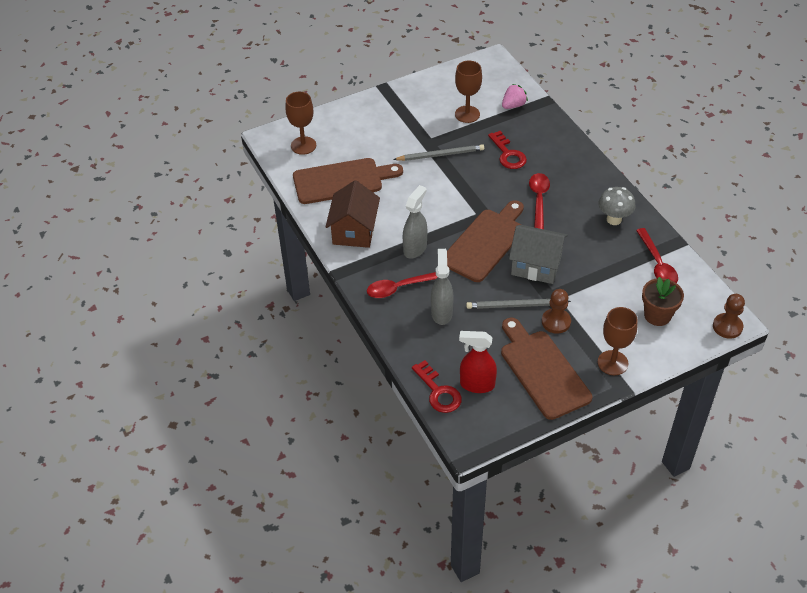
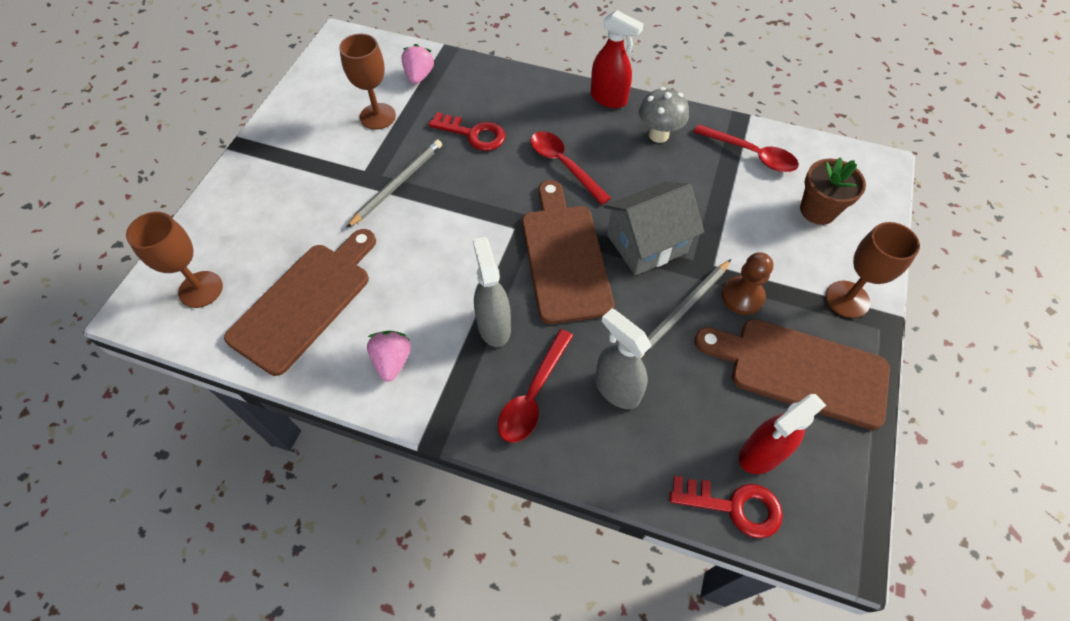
camera: 45 degrees left, 10 degrees up
(354, 231) = (392, 361): brown house -> pink strawberry
(609, 183) = (609, 99): none -> red spray bottle
(727, 327) = (883, 175): brown pawn -> none

